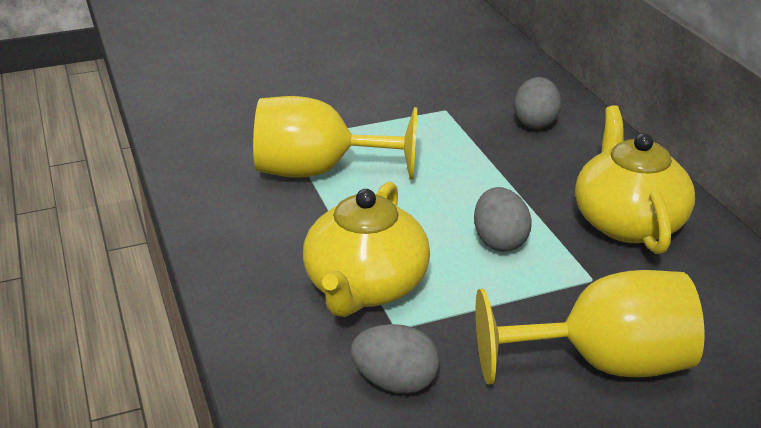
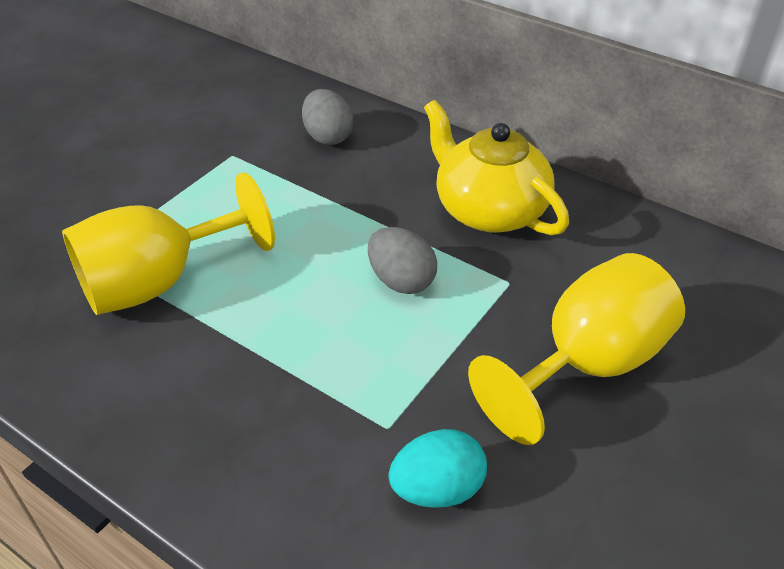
camera: 35 degrees left, 10 degrees up
(365, 287) = (320, 396): yellow teapot -> none
(395, 382) = (437, 489): grey egg -> turquoise egg

